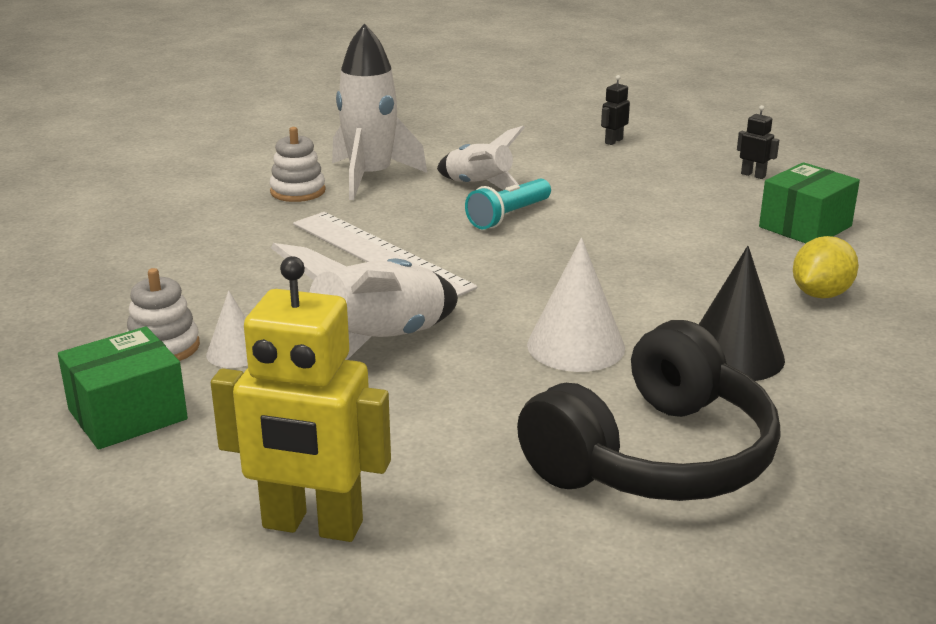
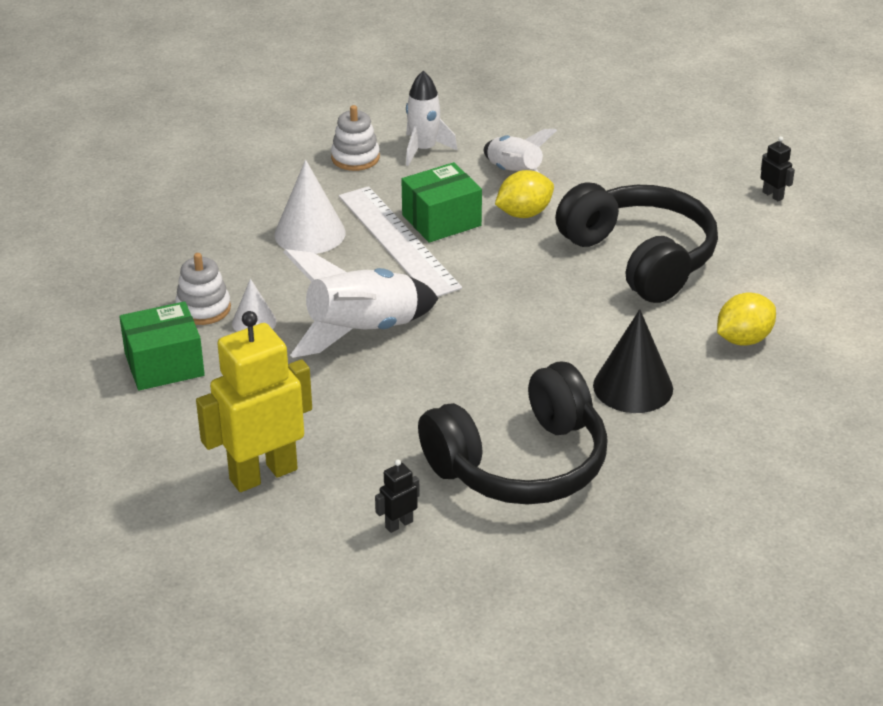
camera: 15 degrees right, 10 degrees up
(312, 526) = (263, 474): yellow robot -> yellow robot turned 120 degrees clockwise
(370, 177) = (424, 149): white rocket -> white rocket, size x0.64
(508, 216) = (524, 213): turquoise flashlight -> yellow lemon
(576, 346) = (513, 358): white cone -> white cone (310, 233)
(613, 141) = (666, 133): black robot -> black robot (399, 524)
(657, 239) = (640, 258): none -> black headphones
(805, 226) = (780, 264): green box -> green box (441, 220)

